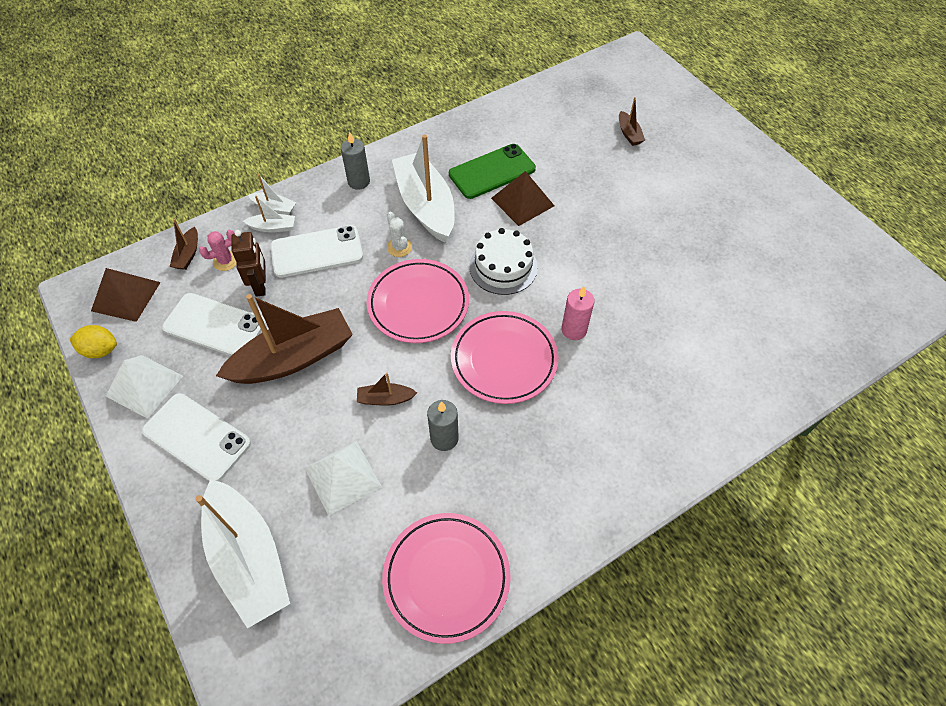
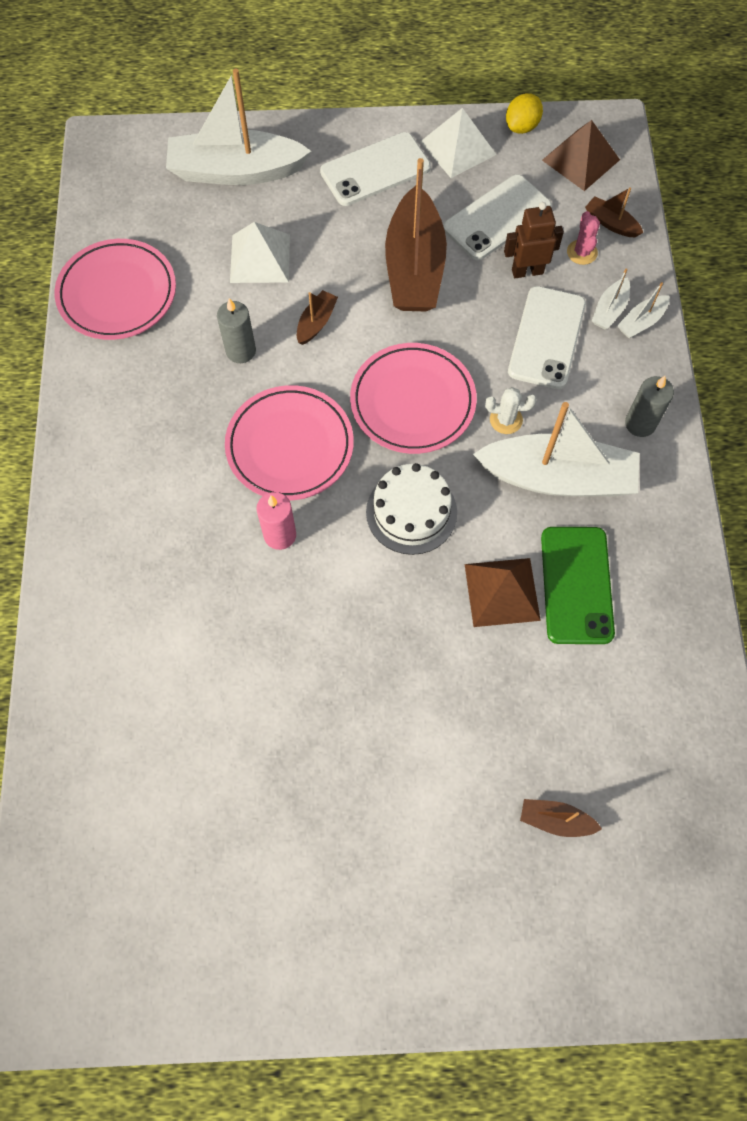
camera: 120 degrees right, 10 degrees up
(261, 286) = (527, 271): brown robot -> brown robot turned 150 degrees clockwise

